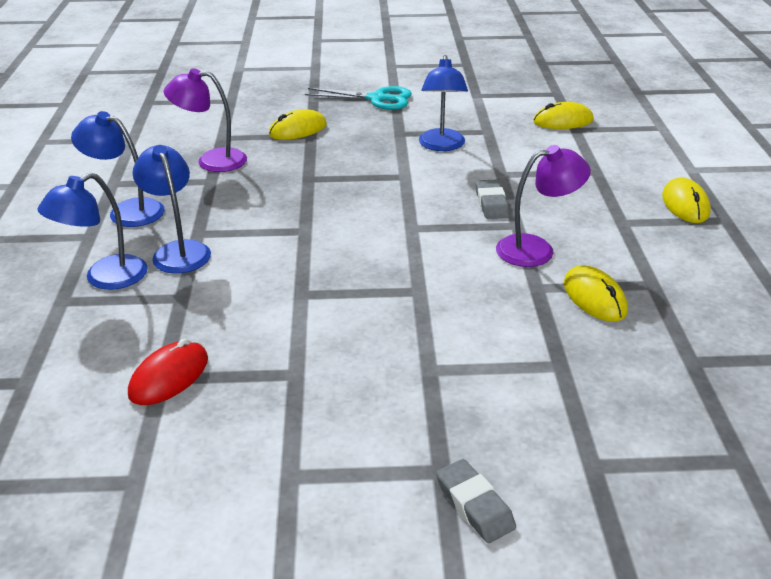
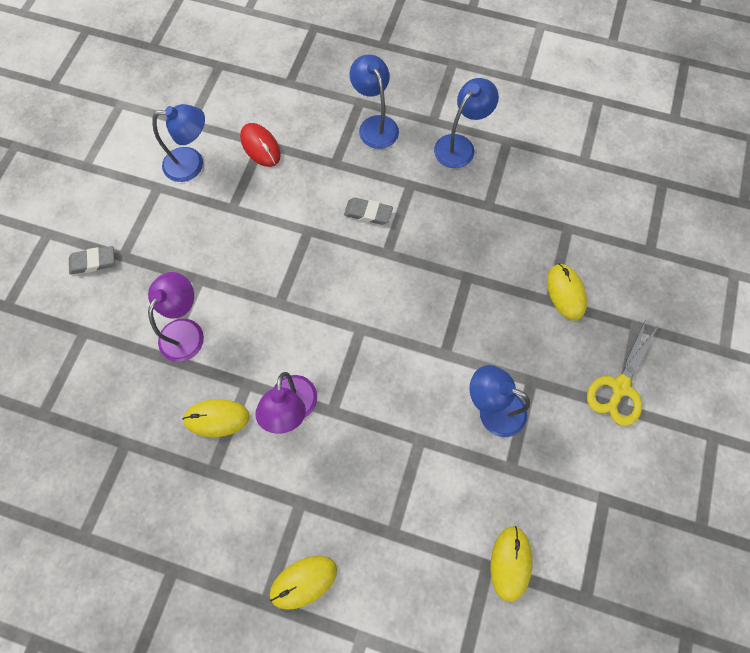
camera: 110 degrees right, 35 degrees up
(178, 251) = (391, 169): blue lamp -> blue lamp (192, 164)
(211, 161) = (524, 212): purple lamp -> purple lamp (186, 331)
(376, 99) = (620, 387): turquoise scissors -> yellow scissors
(491, 203) = (372, 406): grey eraser -> grey eraser (368, 213)
(685, 204) = (303, 582): yellow mouse -> yellow mouse turned 45 degrees counterclockwise

